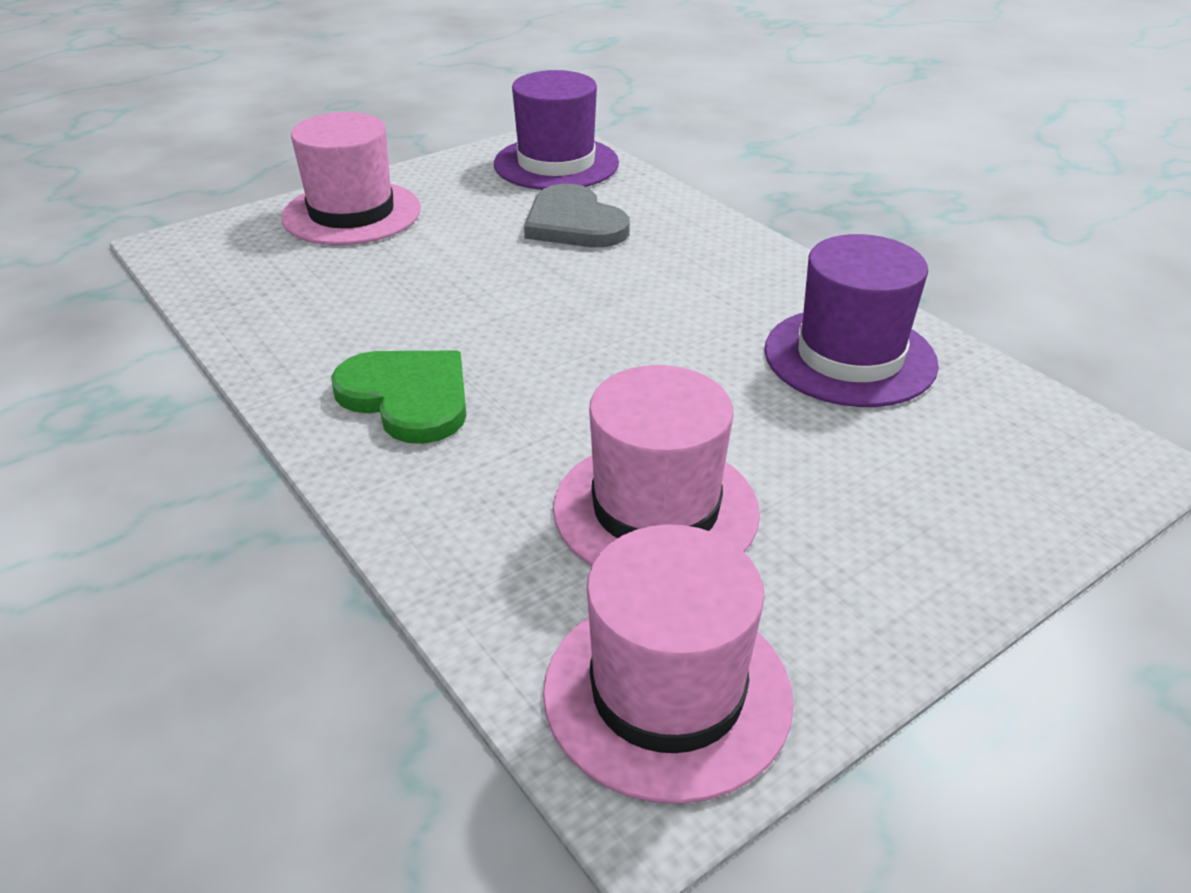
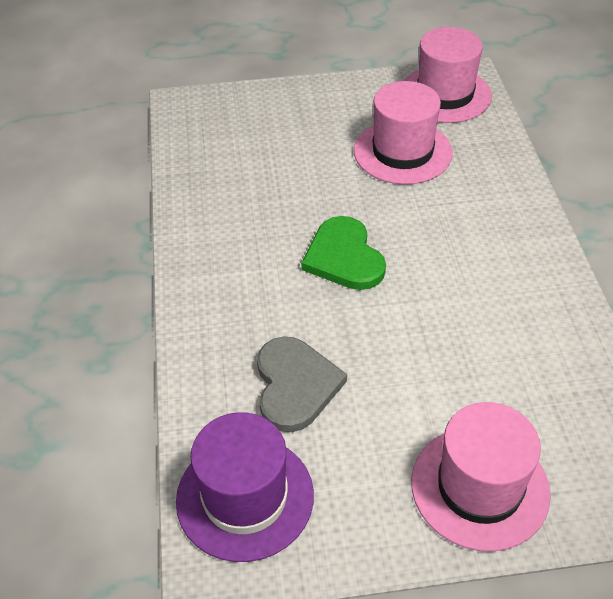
camera: 150 degrees left, 10 degrees up
(408, 397) = (495, 254): green heart -> green heart (344, 257)
(849, 357) = (233, 193): purple hat -> none

